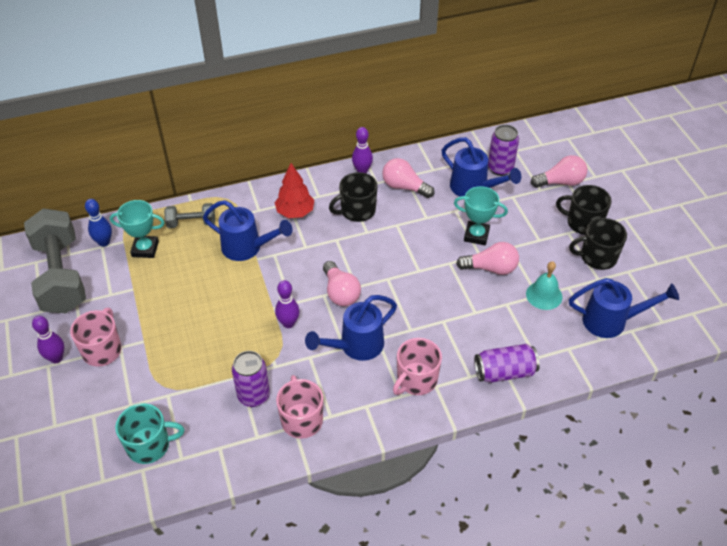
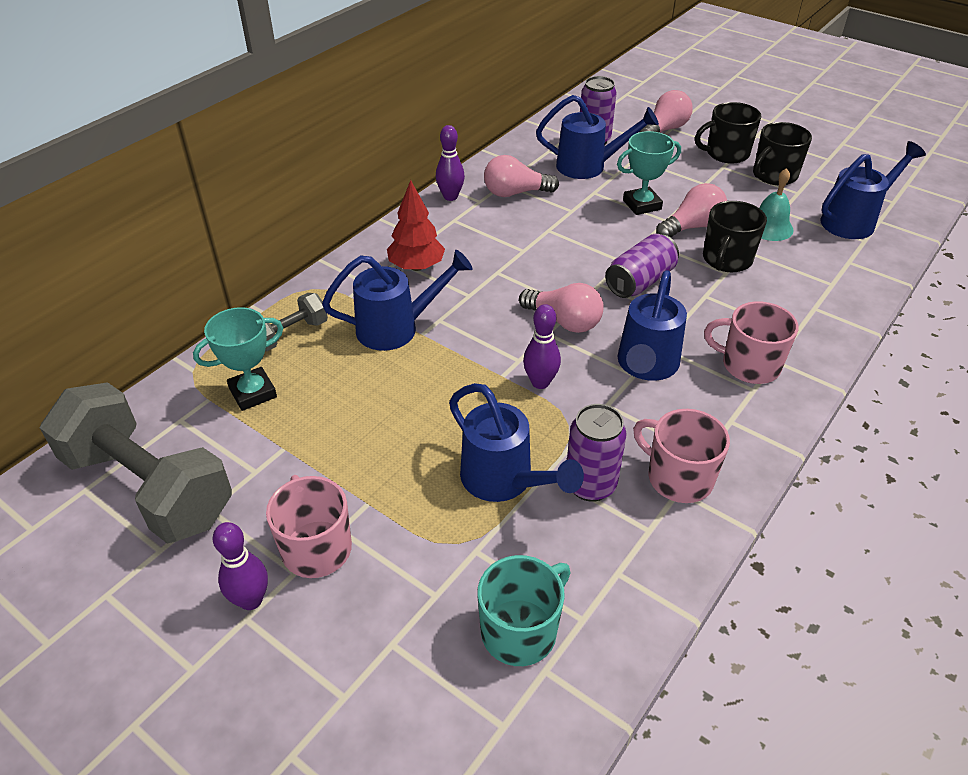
camera: 35 degrees left, 5 degrees down
(104, 242) = (179, 413): blue bowling pin -> none
(215, 368) = (504, 481): none -> blue watering can
(357, 211) = (489, 235): black mug -> black mug (726, 259)
(416, 380) = (749, 365): pink mug -> pink mug turned 105 degrees clockwise
(504, 372) = (822, 311): purple can -> purple can (640, 281)

